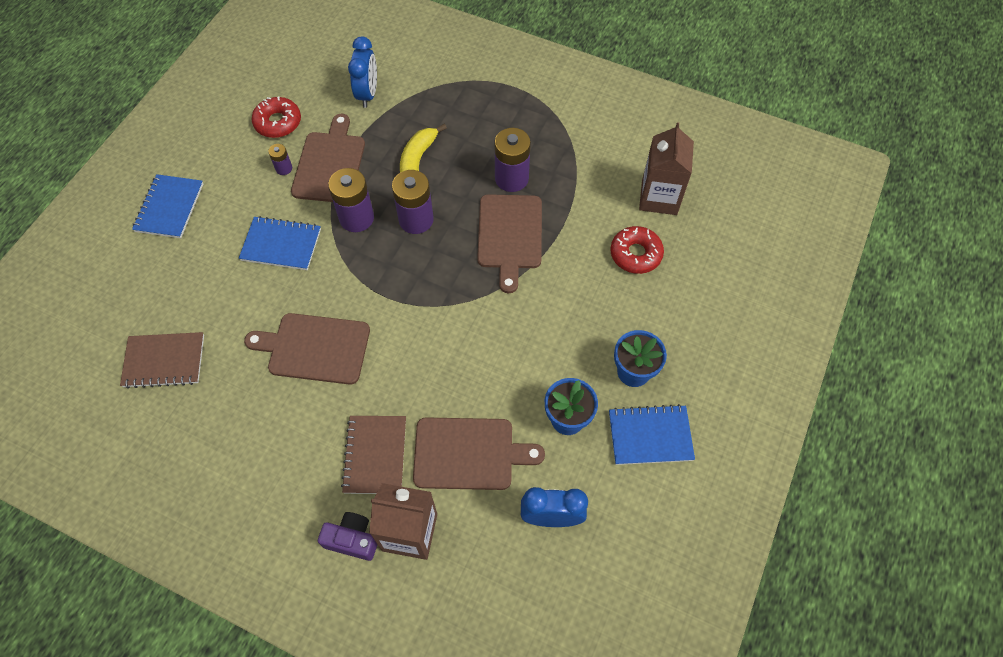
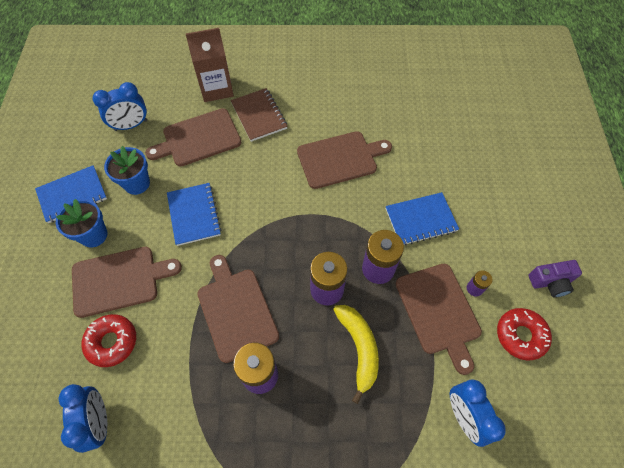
camera: 155 degrees right, 0 degrees up
(164, 361) = (431, 114): brown notebook -> none
(169, 208) = (531, 212): blue notebook -> blue notebook (194, 215)
(352, 539) = (248, 74): purple camera -> purple camera (550, 282)
(615, 309) = (119, 280): none -> brown cutting board
(659, 197) = (99, 421): brown carton -> blue clock

